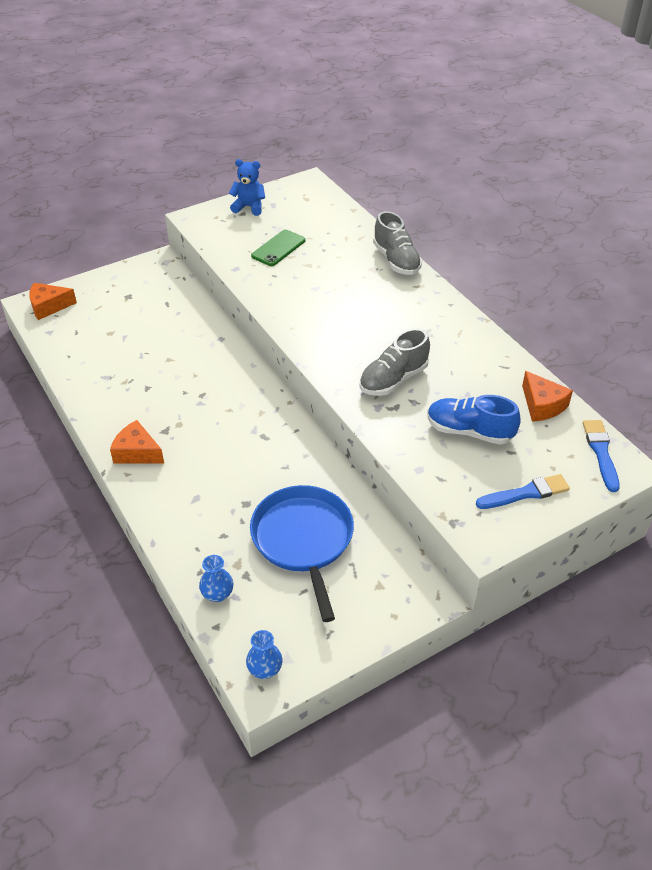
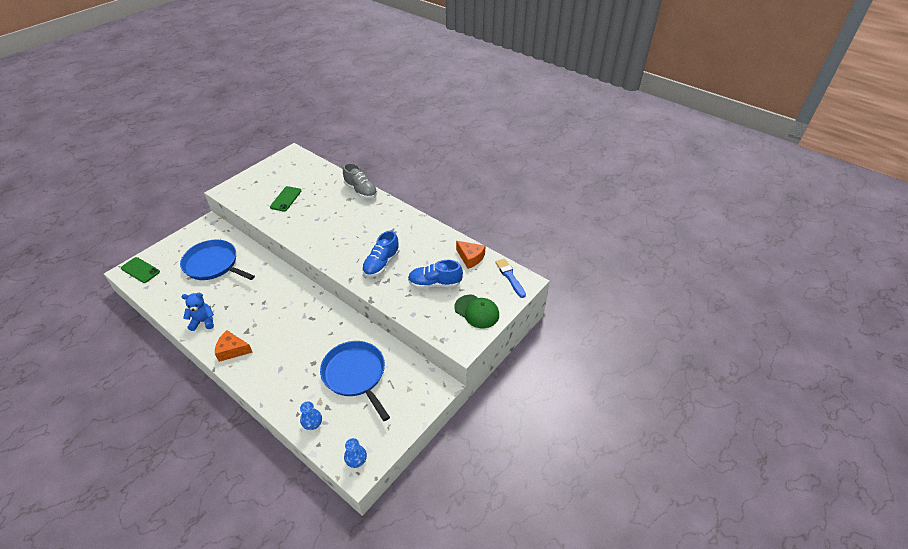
camera: 20 degrees left, 0 degrees up
(49, 306) = (140, 270): orange cheese -> green phone
(148, 322) = (213, 264): none -> blue pan
(249, 207) = (258, 177): blue teddy bear -> blue teddy bear (203, 321)
(393, 379) = (381, 264): grey shoe -> blue shoe
(525, 493) = (477, 311): blue brush -> green cap

